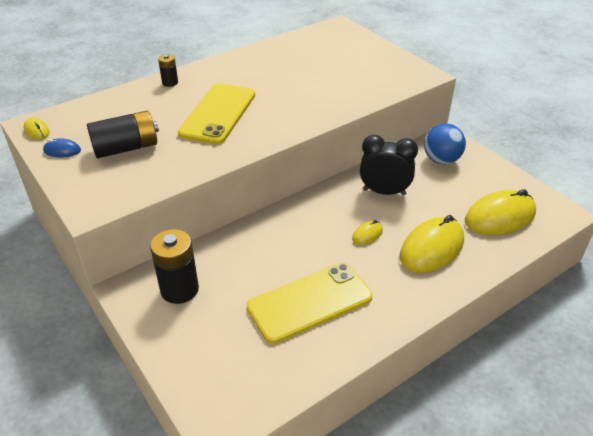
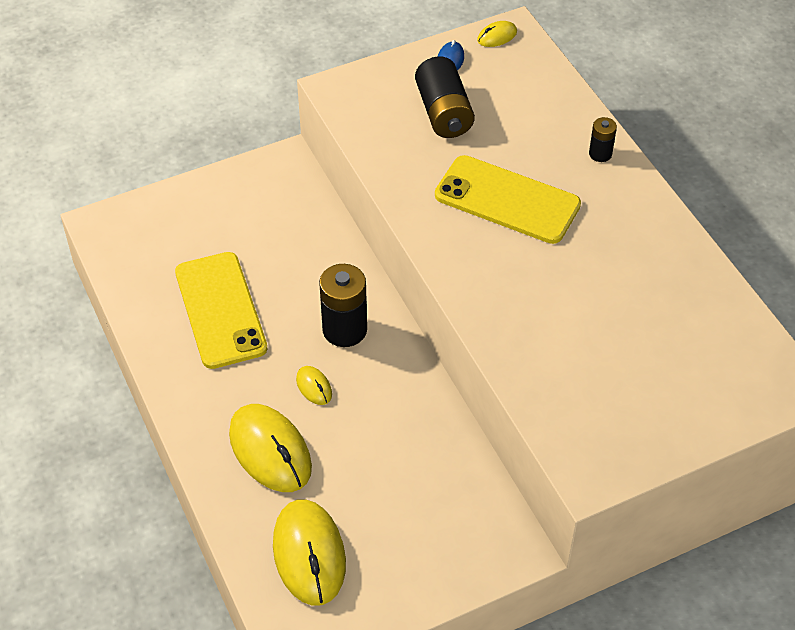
camera: 100 degrees right, 10 degrees up
(179, 289) = (273, 202): black battery -> black battery (344, 329)
(384, 192) = (396, 426): black clock -> none
(441, 160) = (459, 522): blue ball -> none

